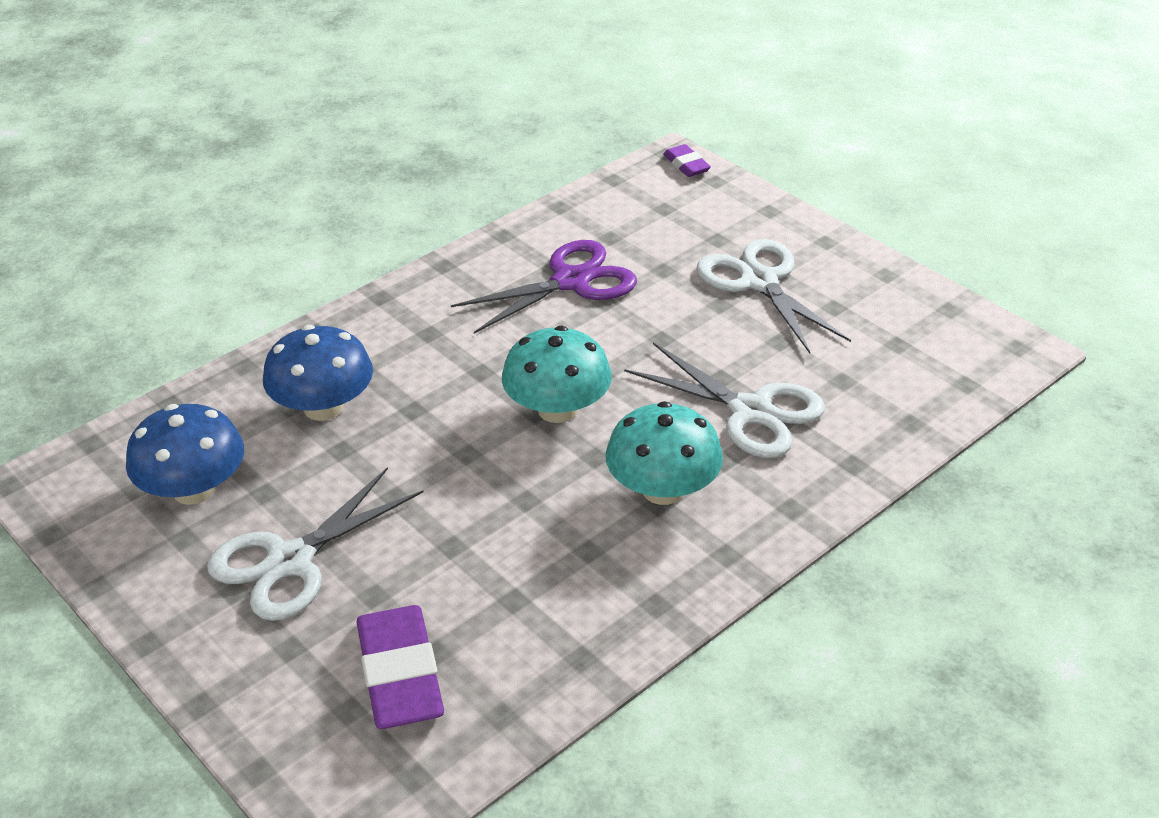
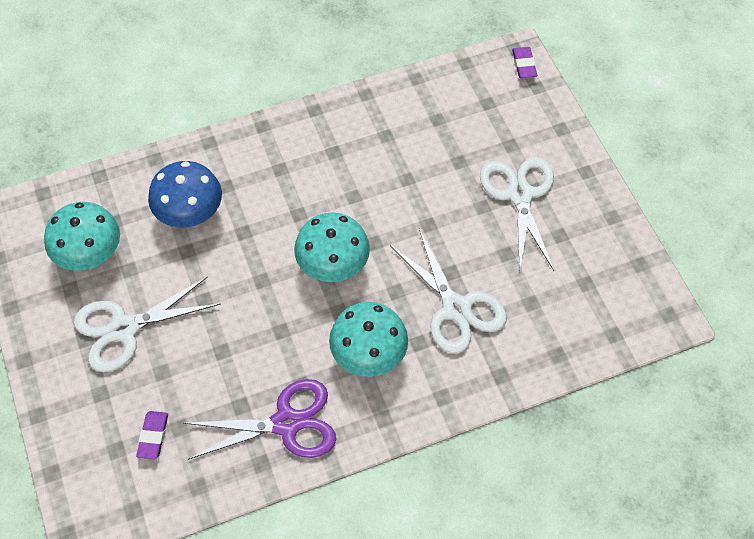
camera: 20 degrees right, 20 degrees up
(194, 489) = (89, 252): blue mushroom -> turquoise mushroom
(400, 675) = (153, 436): purple eraser -> purple eraser, size x0.52
(571, 281) = (392, 153): purple scissors -> purple scissors (287, 423)

